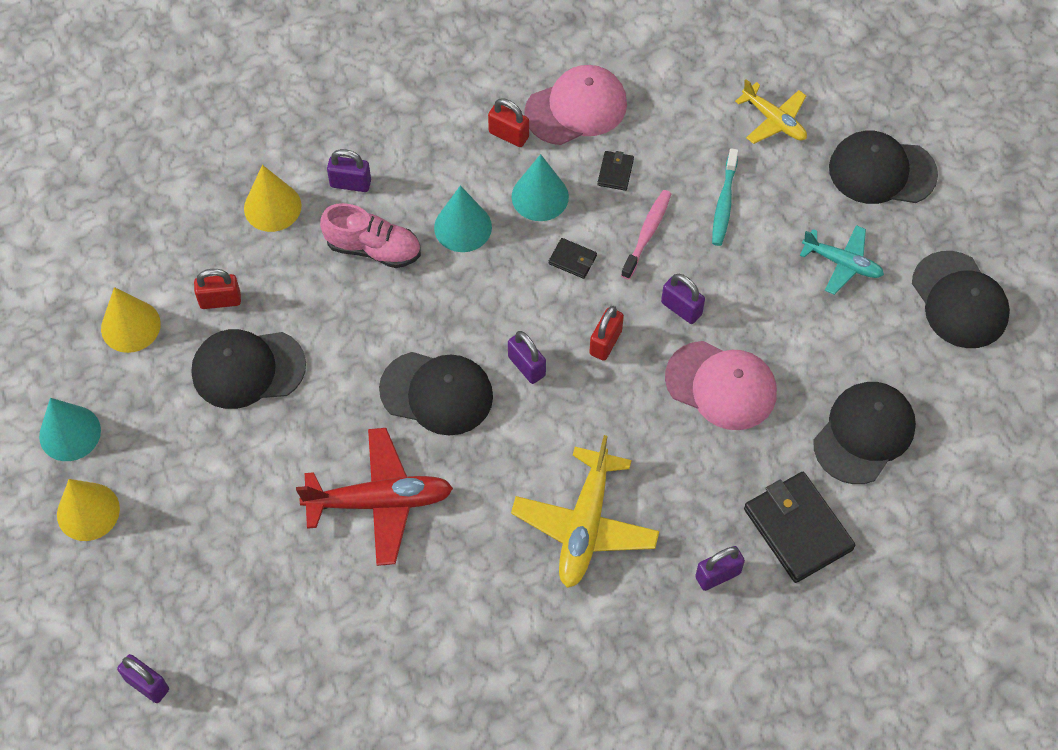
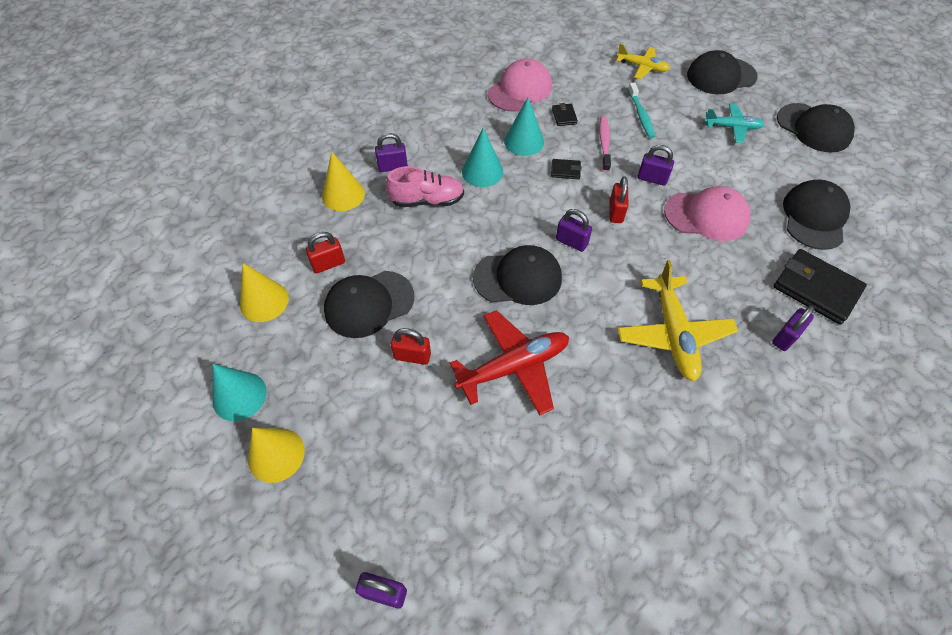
camera: 20 degrees left, 5 degrees down
(508, 135) = (485, 114): red padlock -> red padlock (412, 356)

